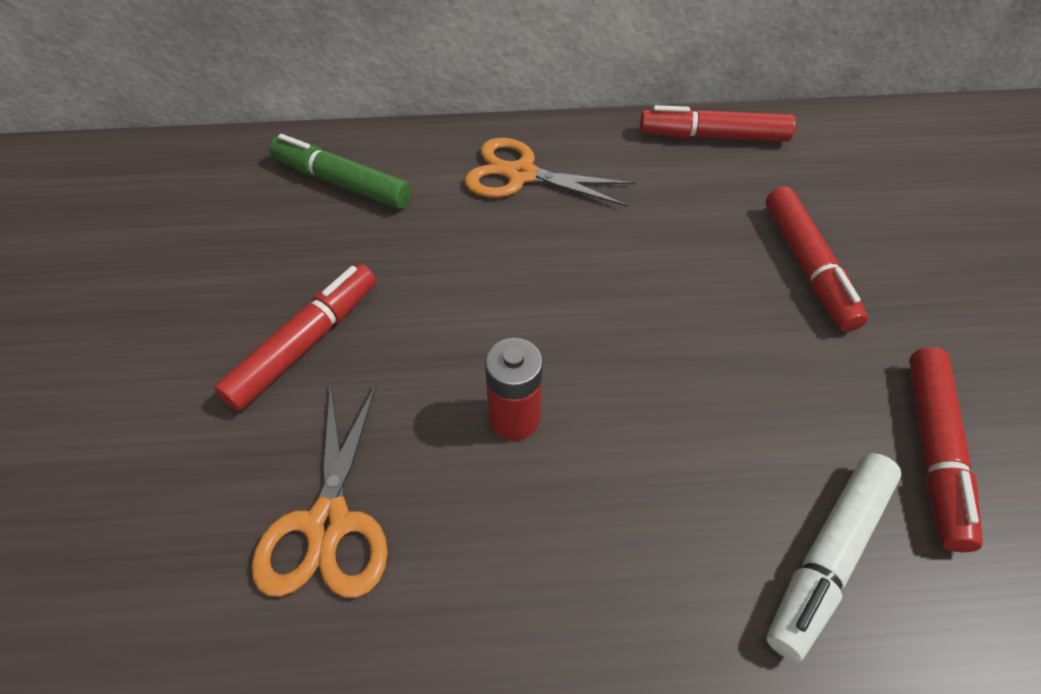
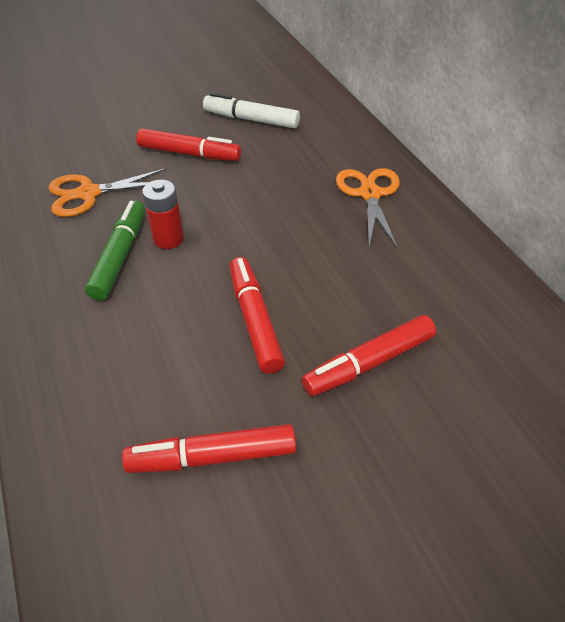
camera: 70 degrees right, 5 degrees down
(342, 183) = (313, 128): green marker -> green marker (120, 256)
(713, 137) = (491, 285): red marker -> red marker (255, 320)
(828, 556) = (111, 396): white marker -> white marker (251, 120)

